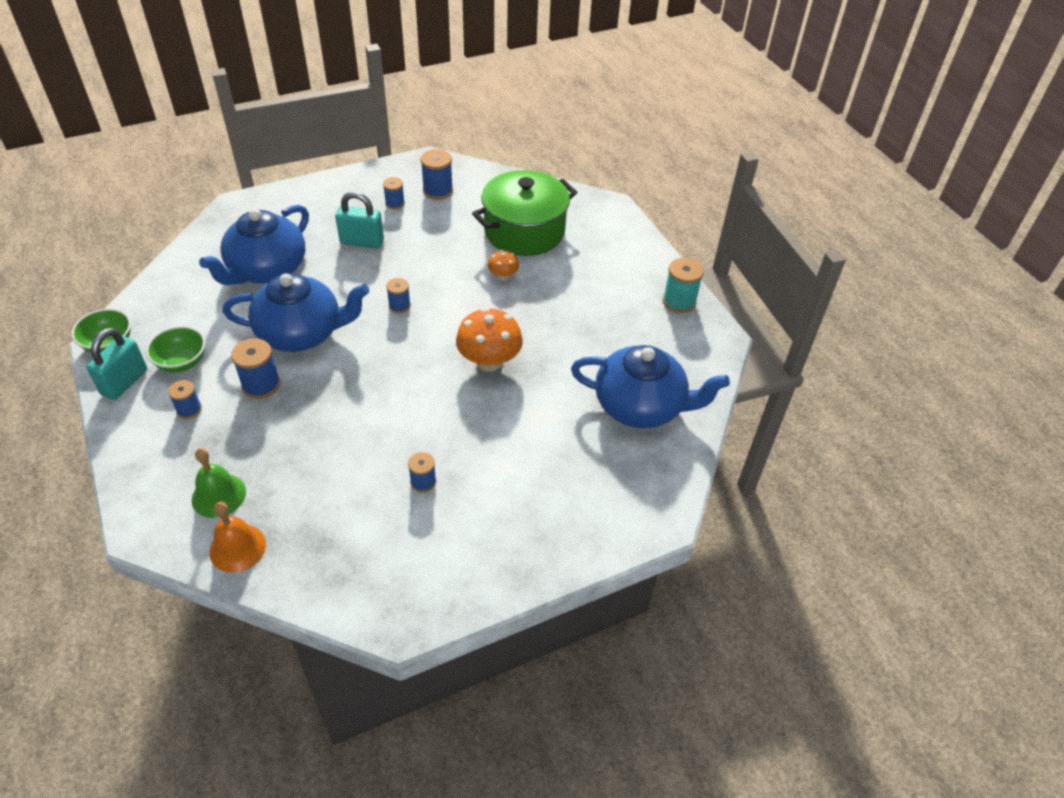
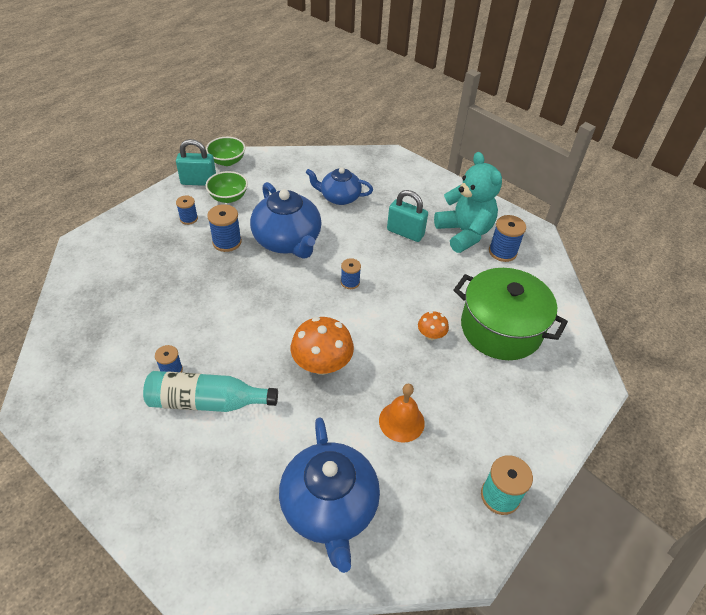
camera: 65 degrees right, 0 degrees up
(218, 495) = (121, 264): green bell -> none
(237, 548) = (79, 292): orange bell -> orange bell (401, 421)
(266, 269) = (339, 197): blue teapot -> blue teapot, size x0.63
(362, 242) = (405, 233): turquoise padlock -> turquoise padlock turned 45 degrees counterclockwise
(395, 203) = (464, 233): blue spool -> turquoise teddy bear
(482, 461) = (207, 402): none -> turquoise bottle

